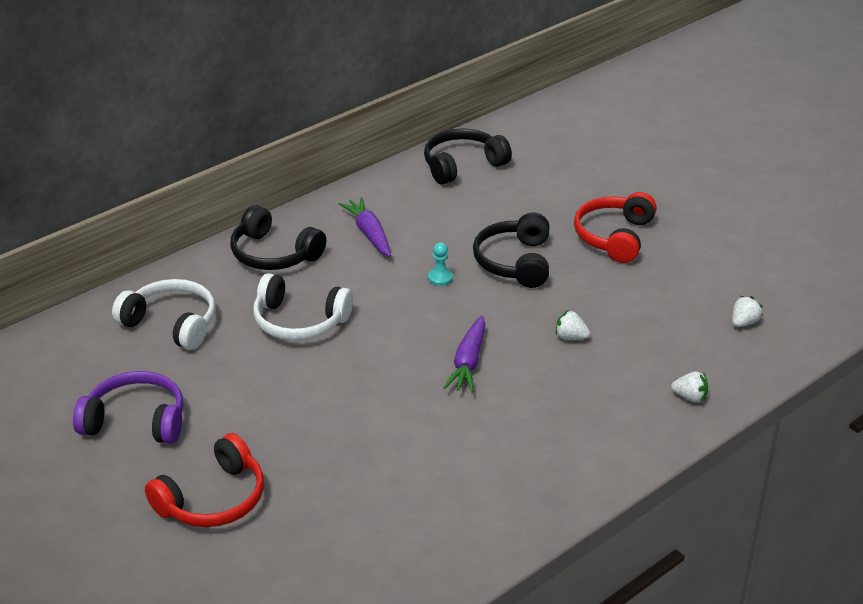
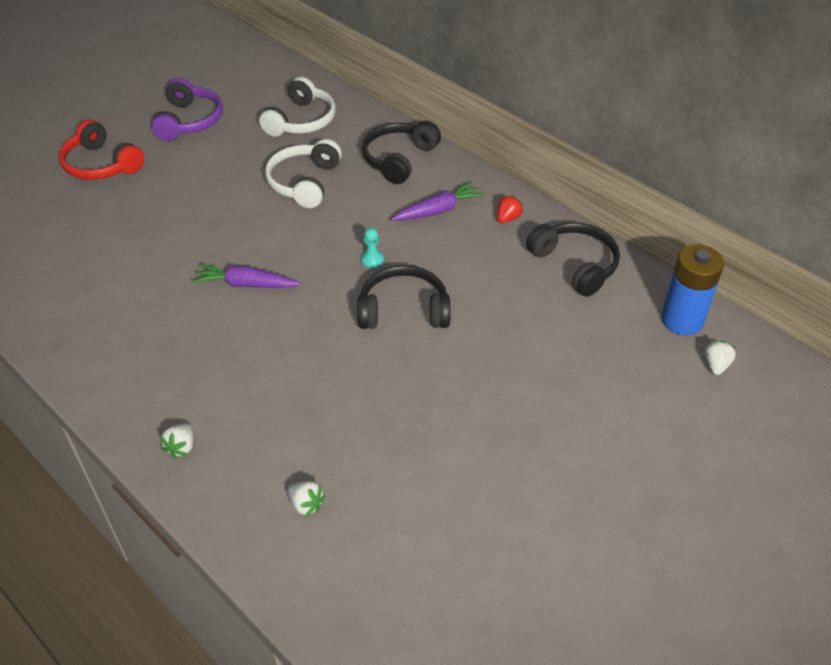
camera: 85 degrees right, 10 degrees up
(390, 194) = (507, 218): none -> red strawberry
(536, 124) = (682, 320): none -> blue battery
(570, 337) = (281, 354): white strawberry -> white strawberry (716, 365)
(614, 237) = (461, 389): red headphones -> none

